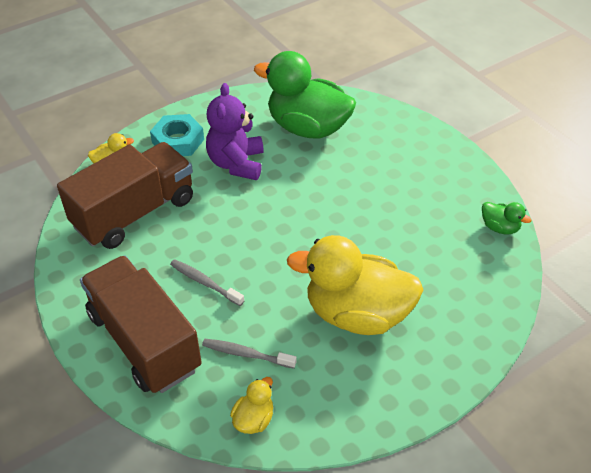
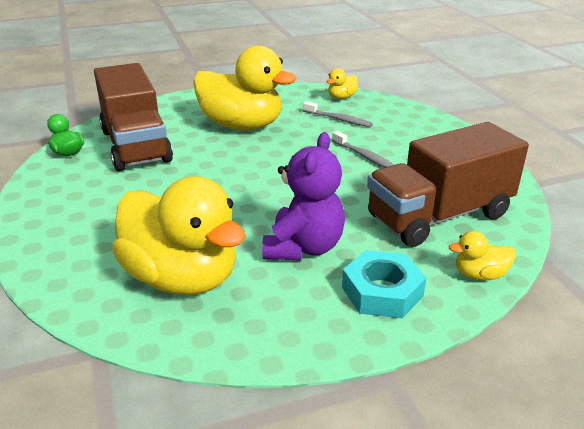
camera: 165 degrees left, 15 degrees down
(144, 341) = (420, 134): brown truck -> brown truck (135, 145)
(307, 128) = (182, 277): green duck -> yellow duck

